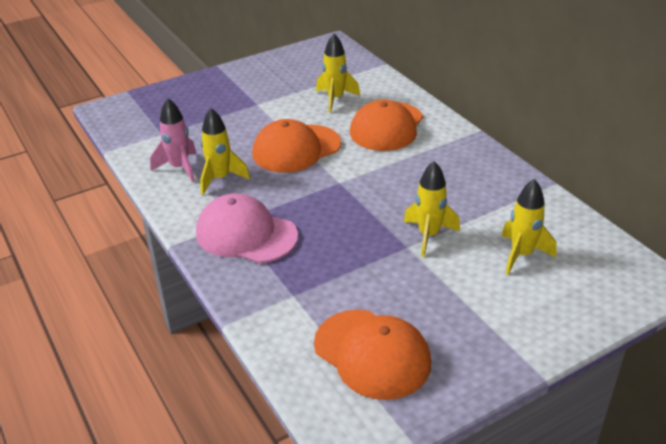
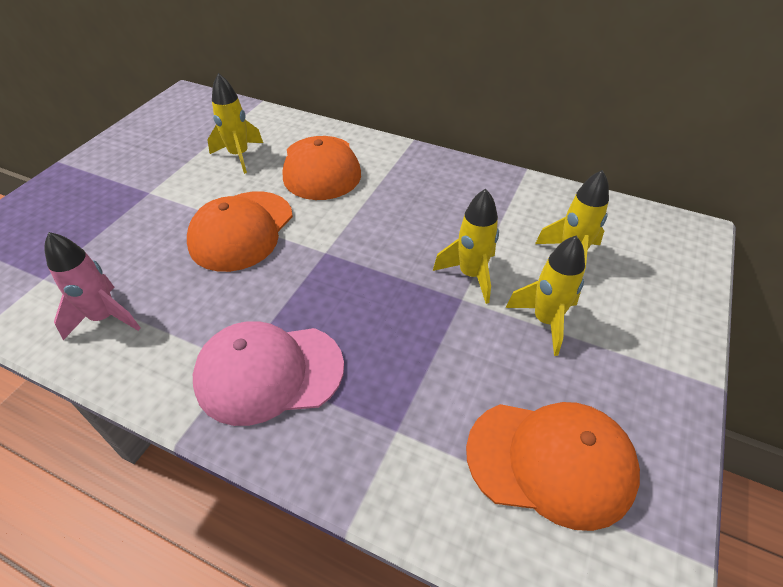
camera: 35 degrees left, 10 degrees up
(220, 179) = (174, 309): yellow rocket -> yellow rocket (545, 321)

